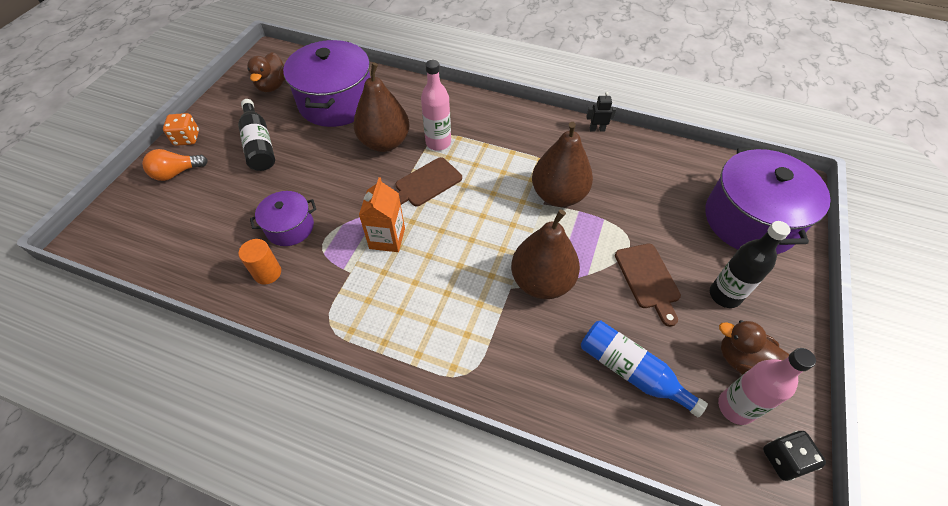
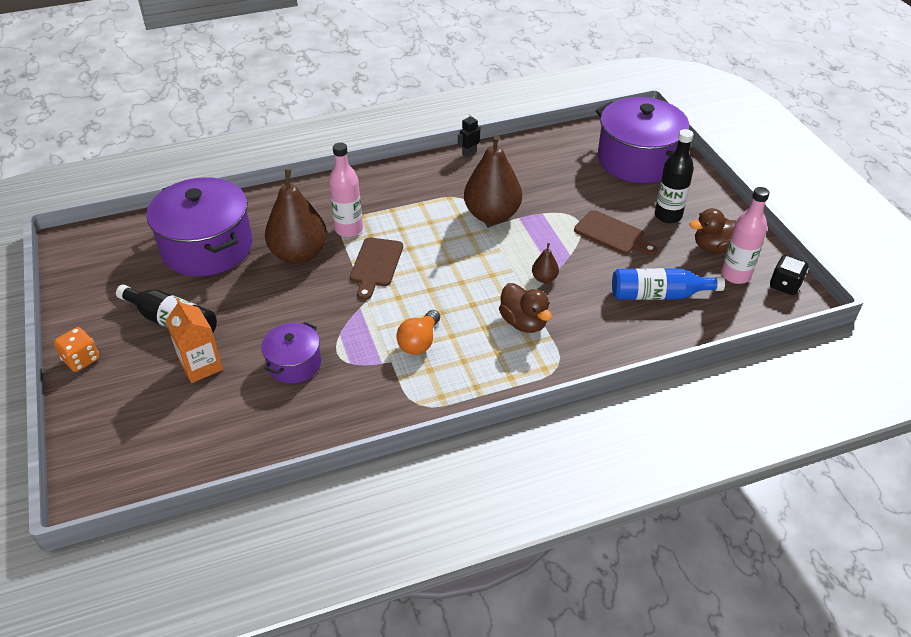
camera: 40 degrees left, 10 degrees down
(176, 173) = (113, 392): orange light bulb -> orange light bulb (419, 342)
(267, 273) = (318, 406): orange cylinder -> none
(272, 86) = (116, 268): brown duck -> brown duck (524, 322)
(387, 238) = (392, 321): orange carton -> orange carton (201, 366)
(542, 282) = (544, 278): brown pear -> brown pear, size x0.43

